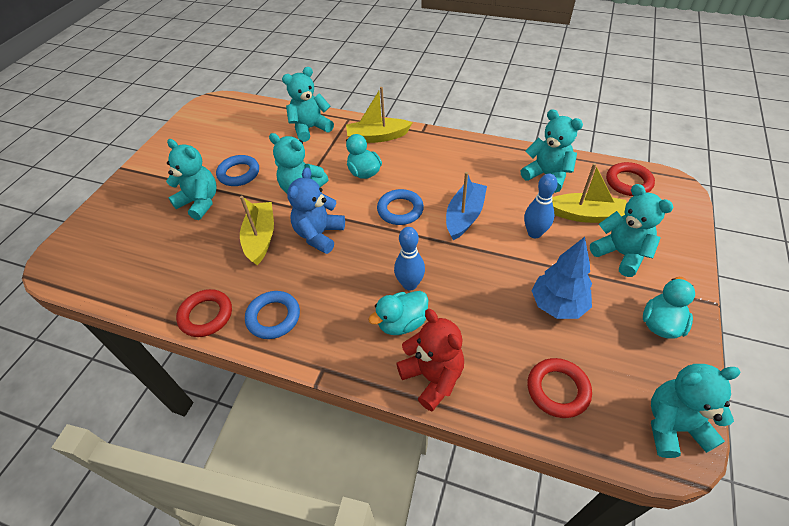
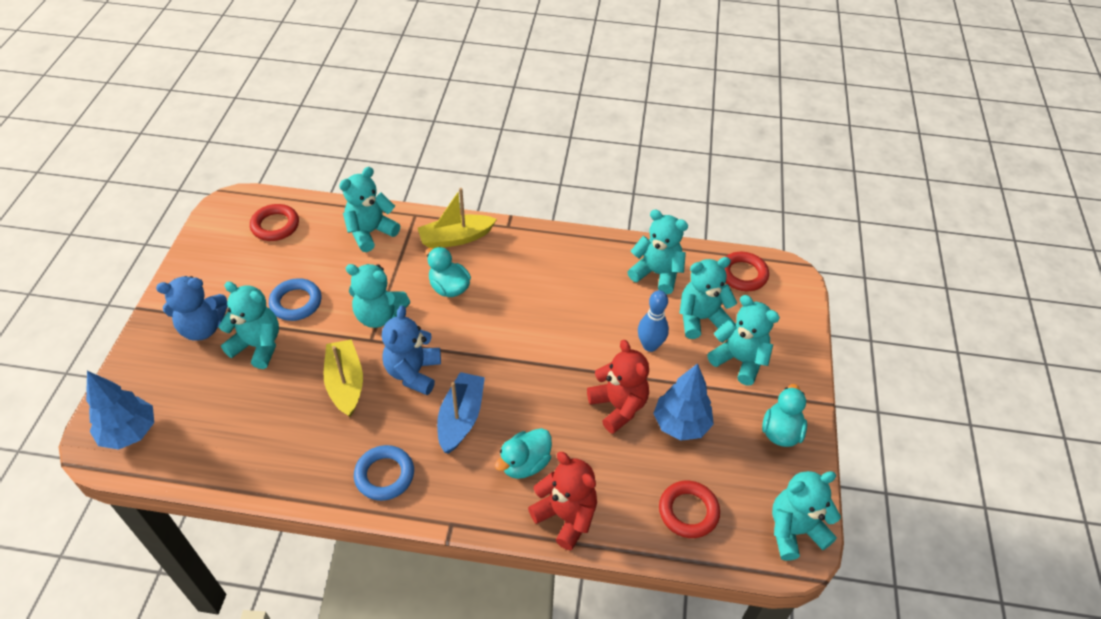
camera: 15 degrees left, 0 degrees up
(80, 258) = (129, 432): none -> blue tree
(162, 185) = (203, 328): none -> blue teddy bear
(206, 315) = (307, 483): red ring -> red ring (275, 225)
(400, 210) = (500, 332): blue ring -> none
(410, 284) = (526, 420): blue bowling pin -> none
(464, 216) = (573, 333): blue boat -> blue boat (461, 418)
(498, 282) = (618, 407): none -> red teddy bear
(585, 215) = (701, 319): yellow boat -> turquoise teddy bear

